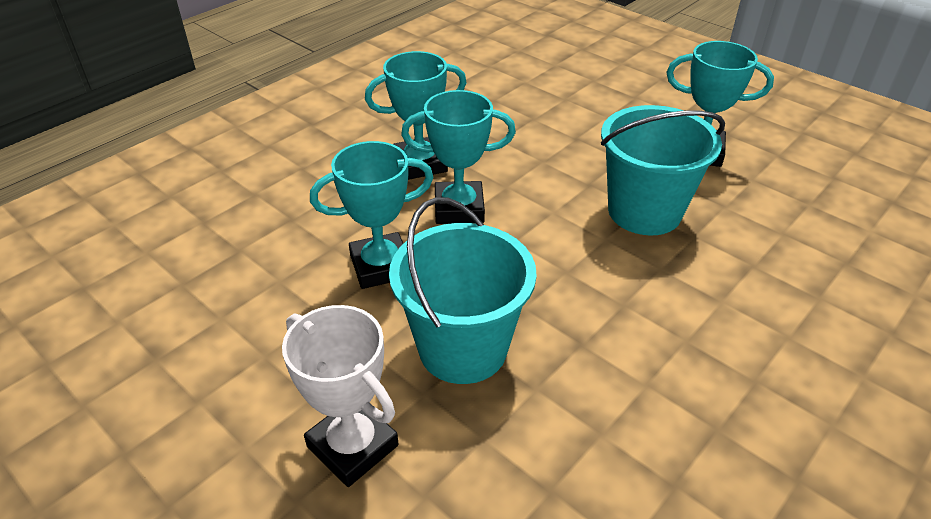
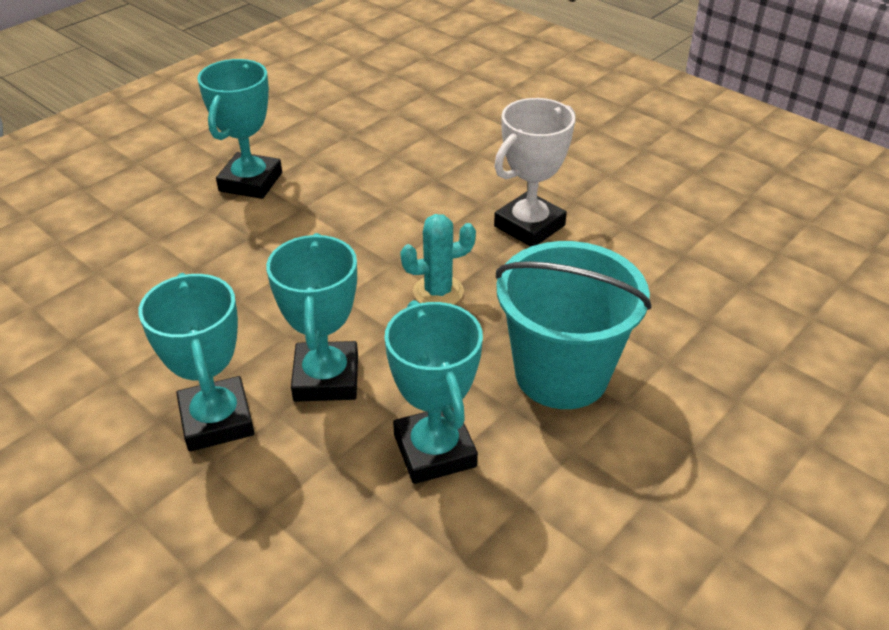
camera: 90 degrees left, 0 degrees up
(352, 446) = (701, 455): white trophy -> white trophy (529, 226)
(568, 267) = (438, 292): none -> turquoise cactus
(644, 211) = (351, 231): turquoise bucket -> none

